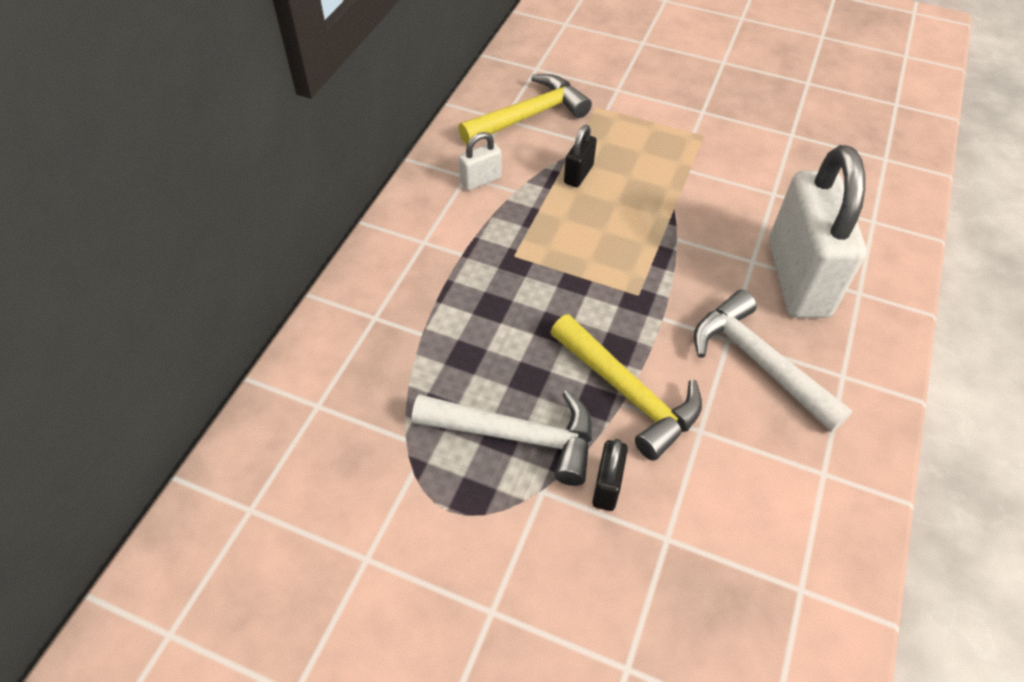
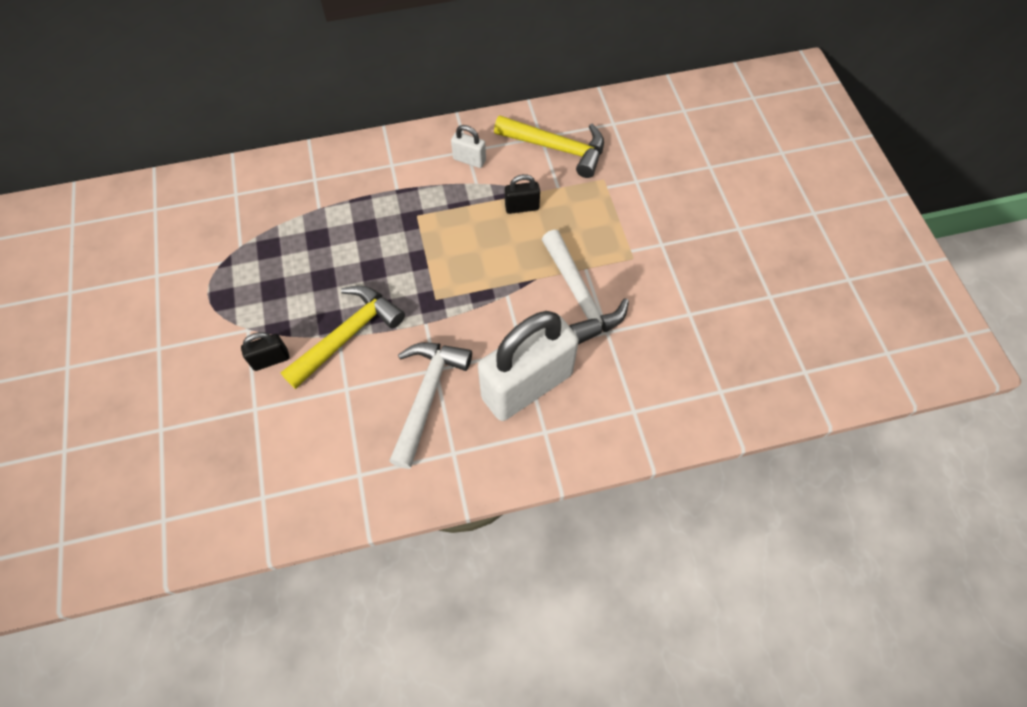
camera: 55 degrees right, 10 degrees up
(516, 436) = (276, 296): white hammer -> white hammer (580, 296)
(628, 393) = (347, 335): yellow hammer -> yellow hammer turned 150 degrees counterclockwise

